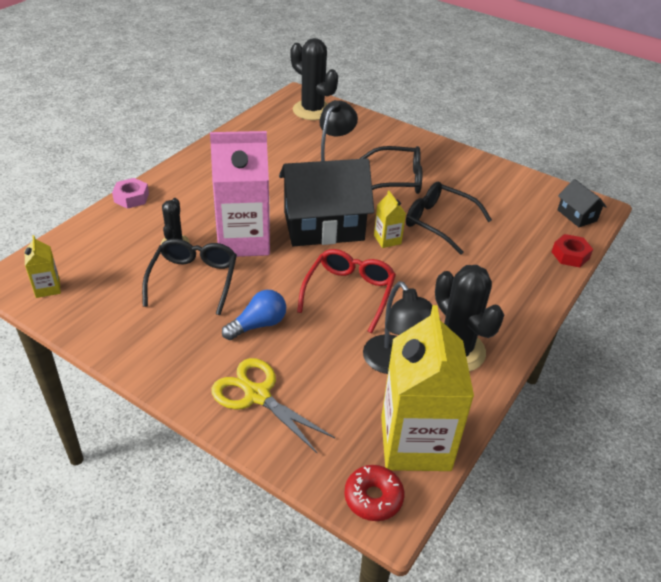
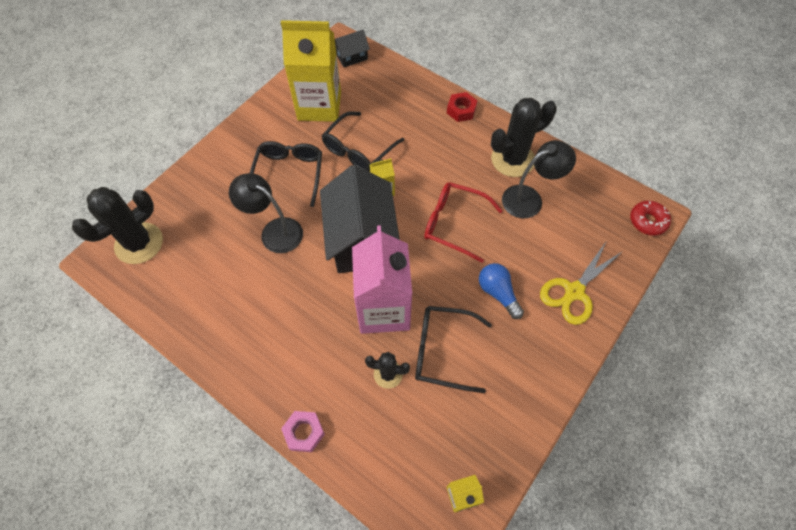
camera: 85 degrees left, 20 degrees up
(415, 443) = (600, 194): yellow carton -> yellow carton (319, 106)
(570, 255) = (402, 72): red nut -> red nut (461, 110)

